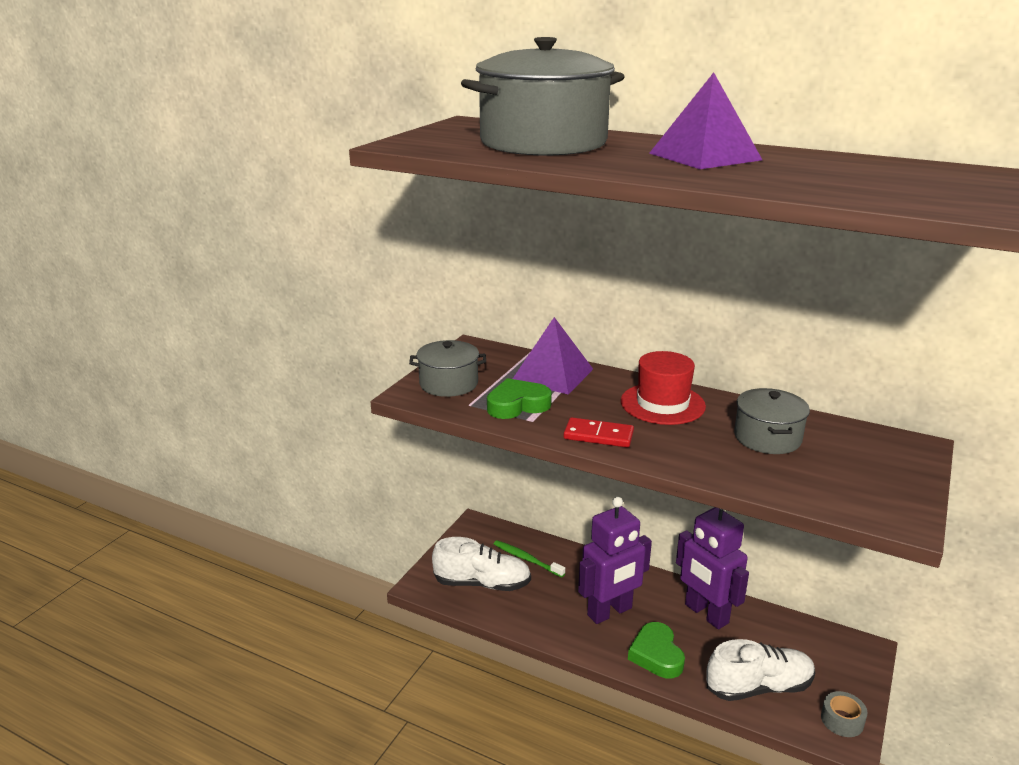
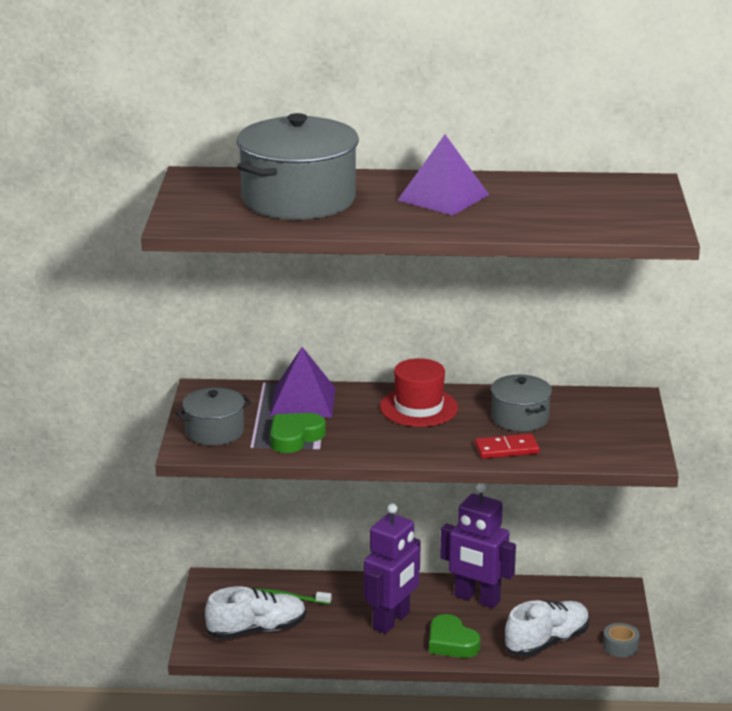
camera: 25 degrees left, 0 degrees up
(598, 435) = (384, 448): red domino -> red domino (506, 449)

